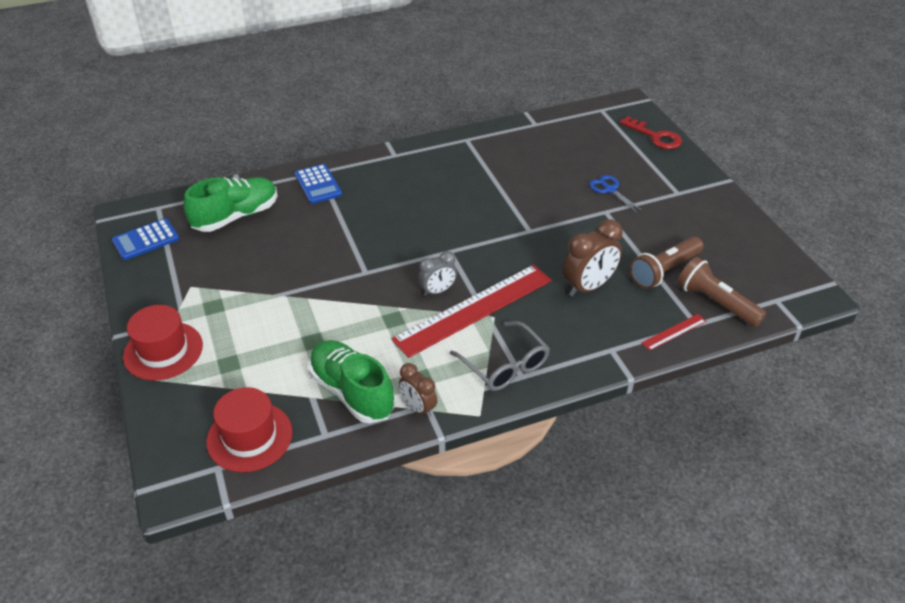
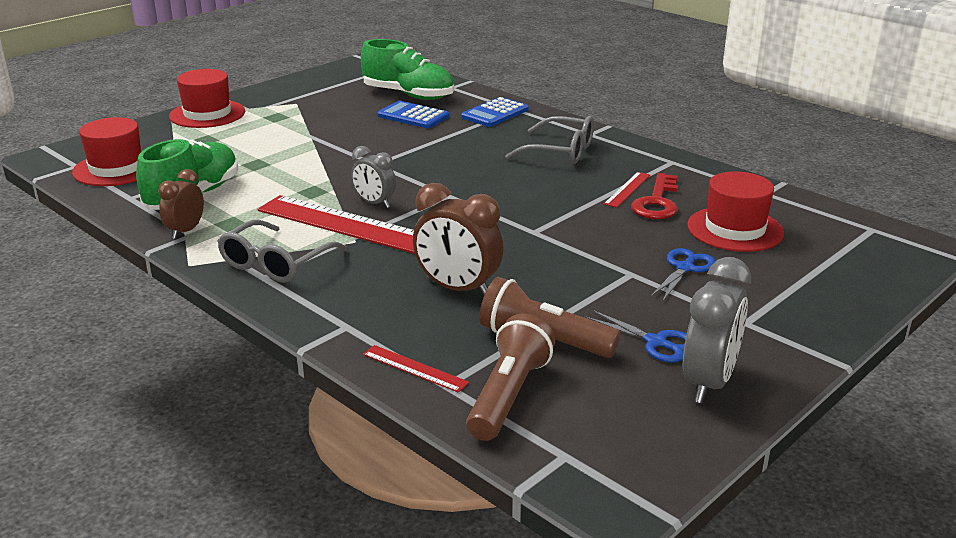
camera: 65 degrees right, 15 degrees down
(146, 240) = (344, 74): blue calculator -> blue calculator (413, 116)
(414, 178) = (560, 151): none -> grey glasses
(494, 172) = (627, 189): none -> red ruler
(574, 154) = (735, 229): none -> red hat
(655, 136) = (868, 281): red key -> red key (657, 202)
(684, 231) = (656, 342): none -> blue scissors
(730, 228) = (709, 383): none -> grey clock

